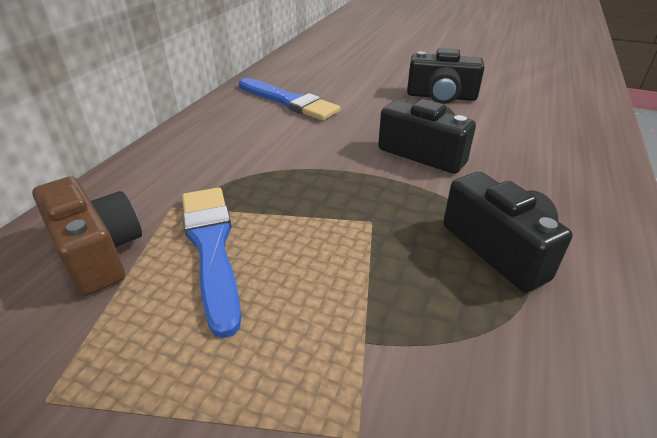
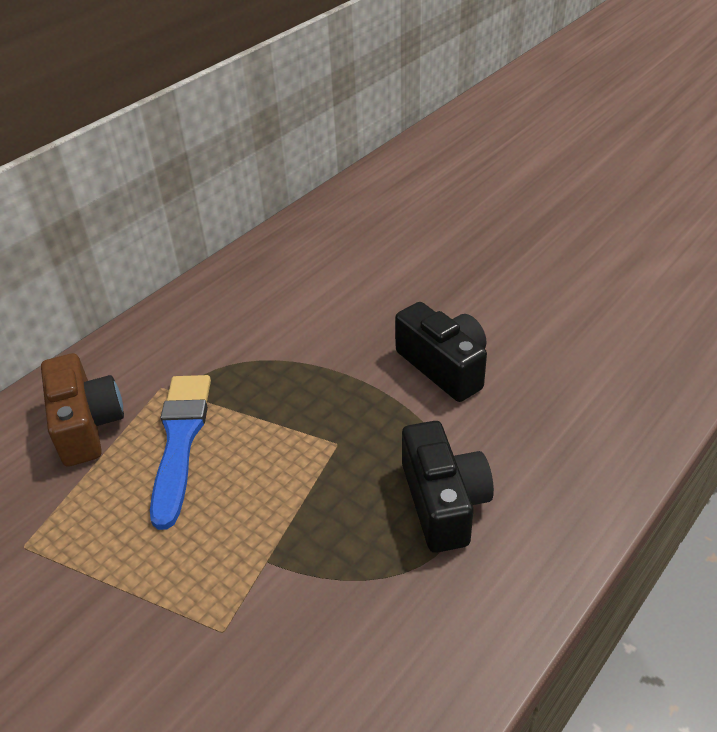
camera: 20 degrees right, 5 degrees up
(289, 101) = (334, 259): blue brush -> none
(441, 96) = (523, 279): black camera -> none

